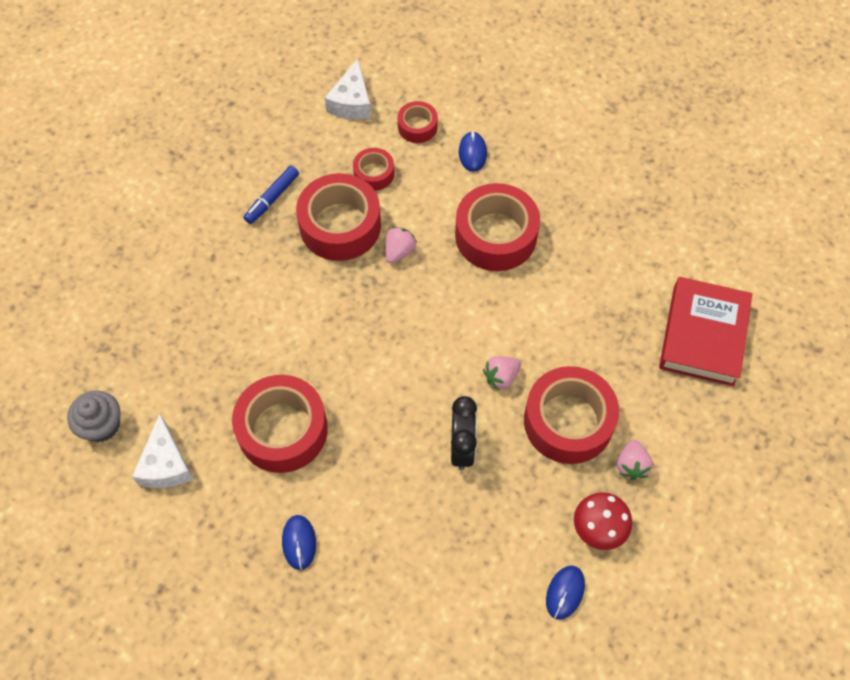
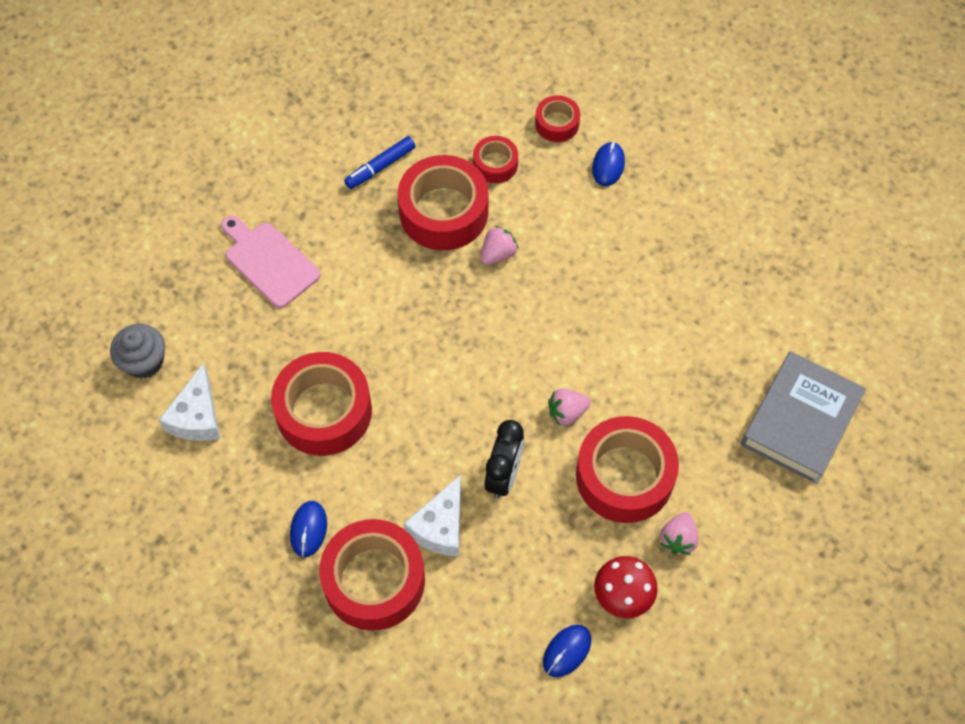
camera: 15 degrees right, 0 degrees up
(194, 306) = (269, 261): none -> pink cutting board
(351, 102) = (493, 81): white cheese -> white cheese (440, 526)
(496, 235) = (606, 260): red tape -> red tape (374, 580)
(703, 335) = (800, 421): red book -> grey book

